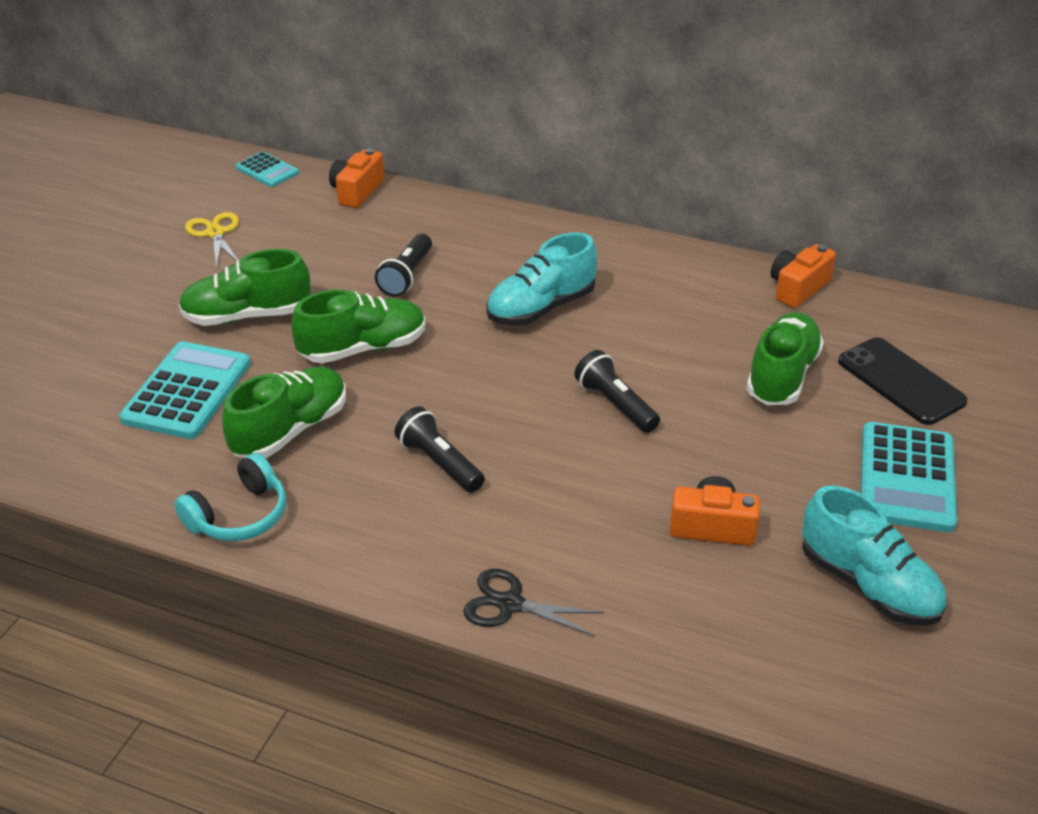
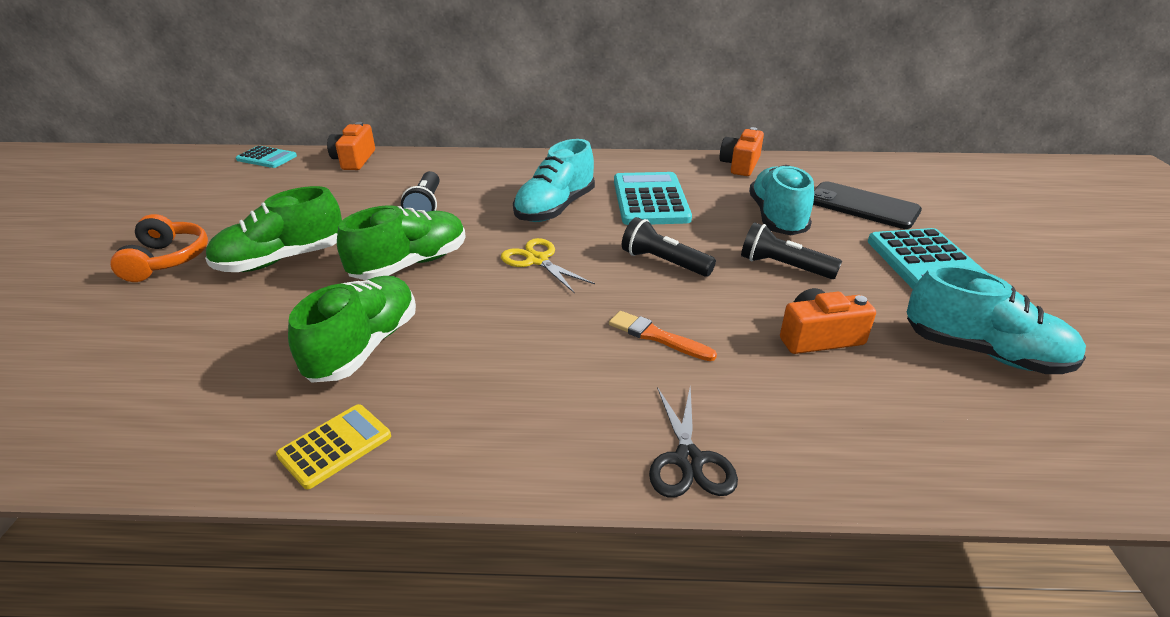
camera: 20 degrees left, 5 degrees down
(147, 292) = (167, 260): none -> orange headphones
(187, 391) = (234, 335): turquoise calculator -> turquoise calculator (650, 200)
(215, 233) = (229, 205): yellow scissors -> yellow scissors (537, 260)
(239, 515) = (335, 446): turquoise headphones -> yellow calculator
(439, 463) = (534, 342): black flashlight -> black flashlight (783, 267)
(510, 604) = (688, 460): black scissors -> black scissors turned 90 degrees counterclockwise
(555, 486) = (657, 337): none -> orange brush
(782, 376) = (777, 218): green shoe -> turquoise shoe

